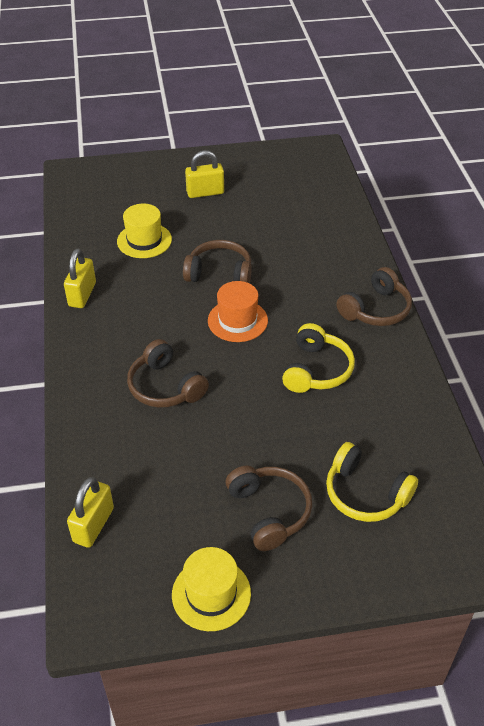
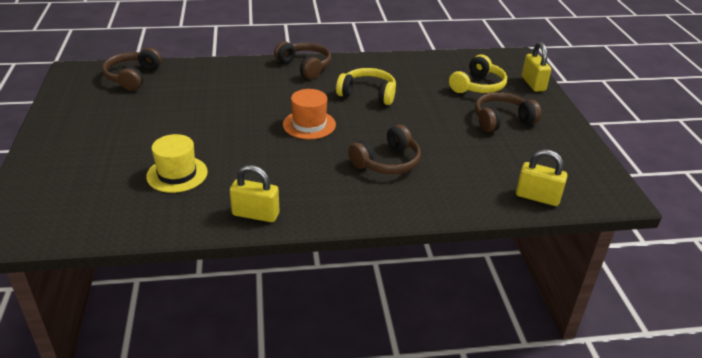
camera: 90 degrees left, 10 degrees down
(205, 192) = (110, 135): yellow padlock -> yellow padlock (533, 84)
(211, 594) = (574, 145): yellow hat -> none
(219, 273) = (244, 131): brown headphones -> brown headphones (133, 77)

